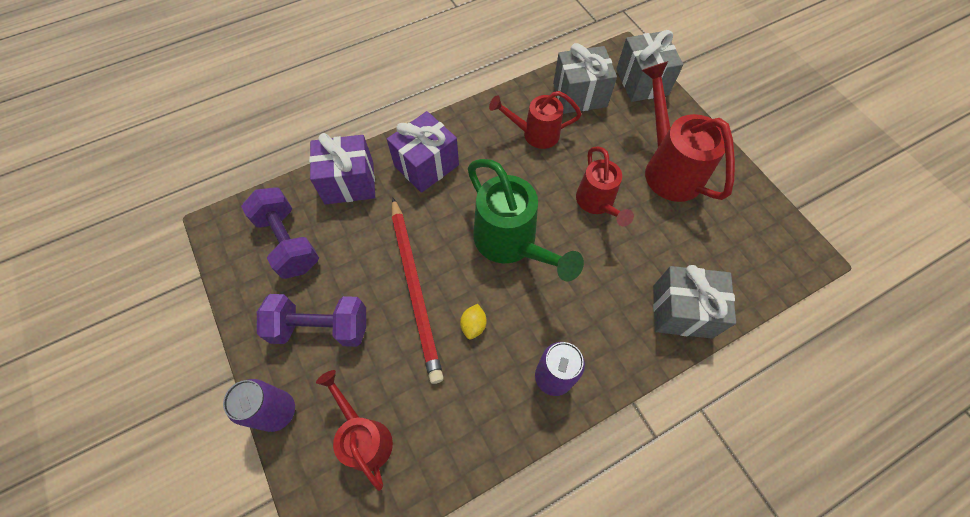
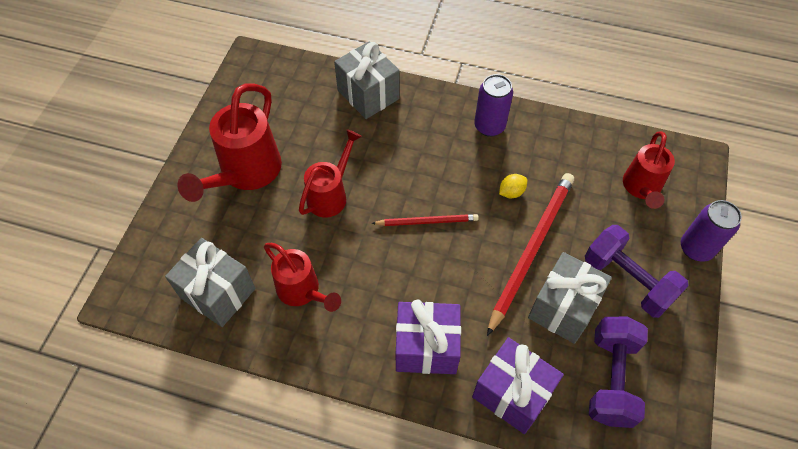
camera: 135 degrees left, 5 degrees down
(511, 243) = (427, 221): green watering can -> red pencil
(642, 82) = (152, 255): grey gift -> grey gift (563, 308)

